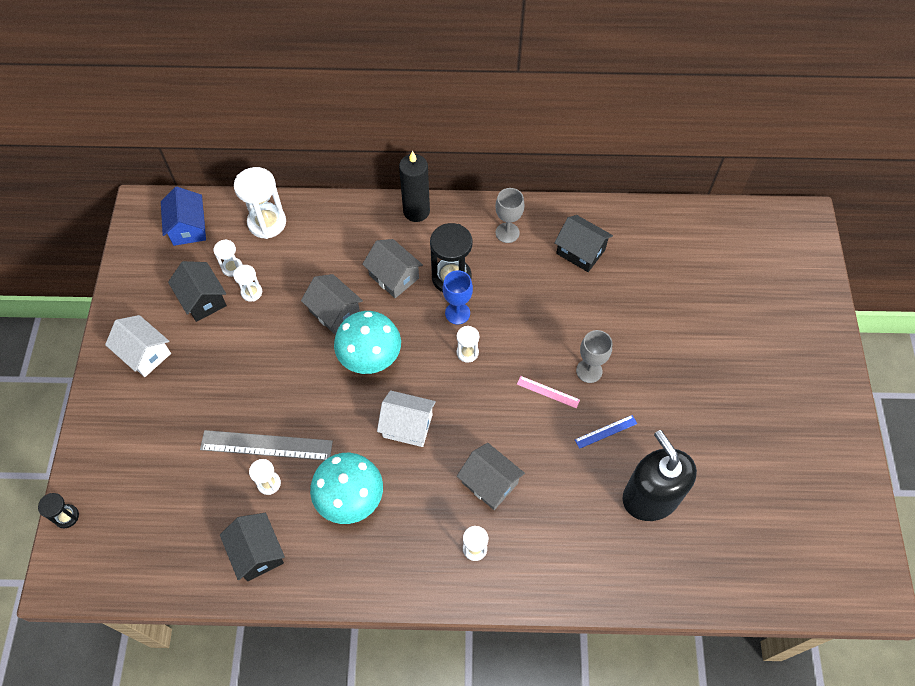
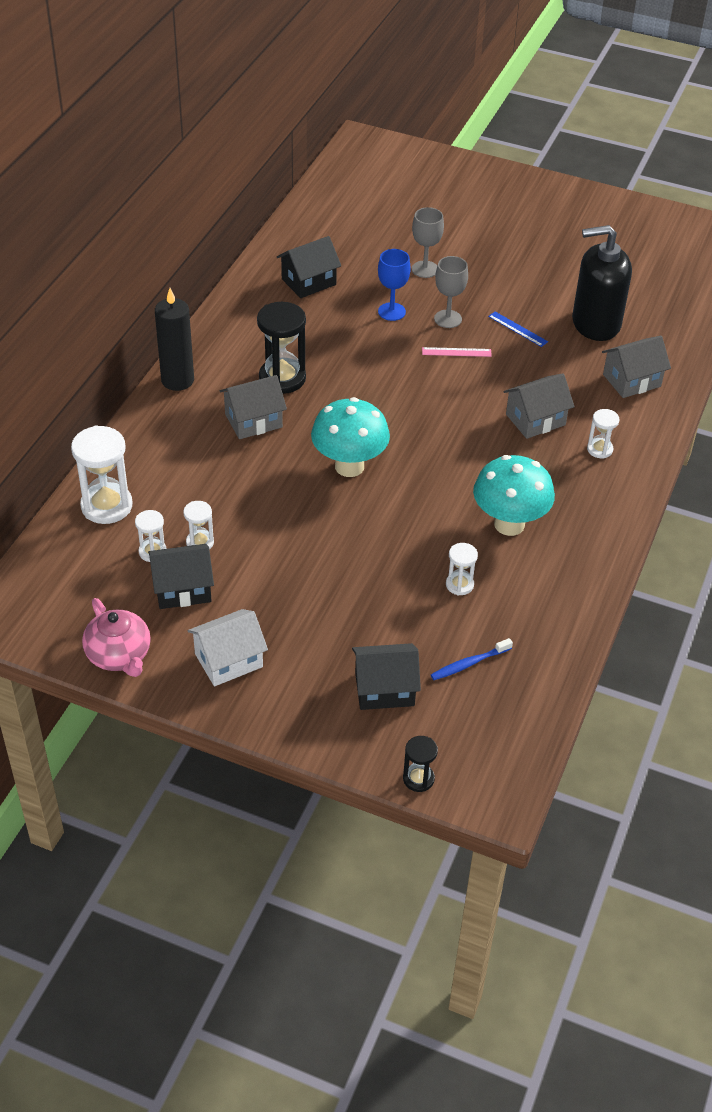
camera: 70 degrees left, 15 degrees down
(130, 287) = (119, 655): none -> pink teapot
(187, 517) = (469, 664): none -> blue toothbrush
(188, 228) = (63, 580): blue house -> none
(257, 552) = (537, 613): black house -> black house (384, 689)
(266, 445) = (411, 576): grey ruler -> none
(334, 312) = (271, 479): grey house -> grey house (631, 380)
(407, 426) = (444, 459): white house -> none
(457, 313) = (329, 386): blue goblet -> blue goblet (391, 312)
(467, 352) = (381, 393): white hourglass -> none
(507, 233) = (252, 323): grey goblet -> grey goblet (425, 269)
(548, 392) = (456, 352): pink ruler -> pink ruler turned 45 degrees clockwise
(606, 431) = (518, 329): blue ruler -> blue ruler turned 45 degrees counterclockwise

